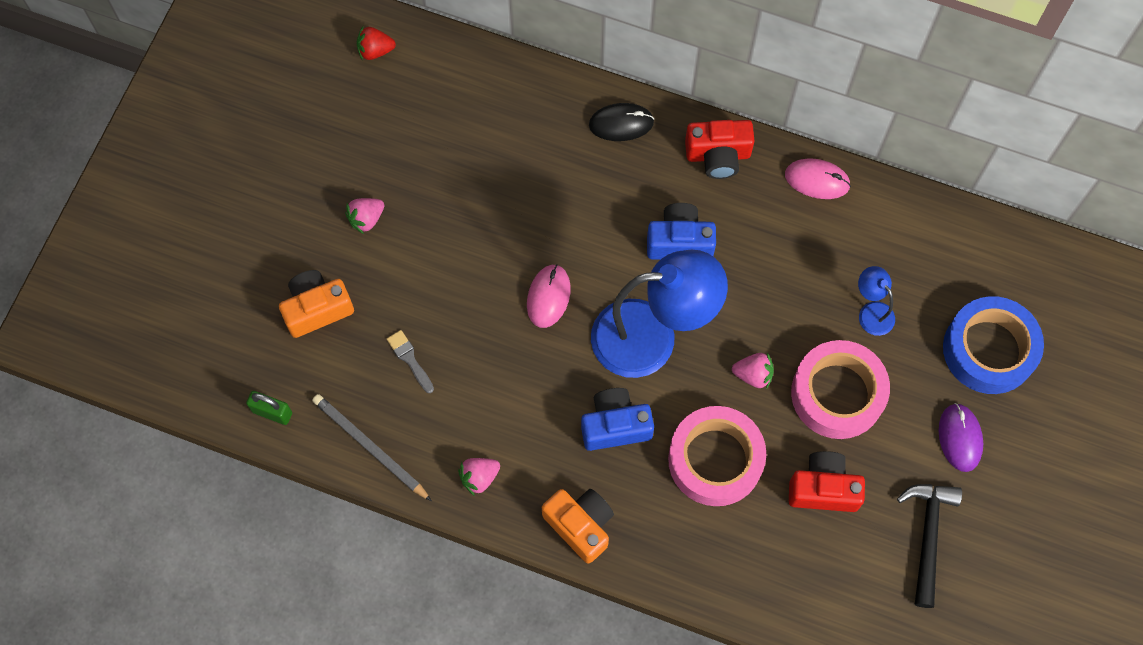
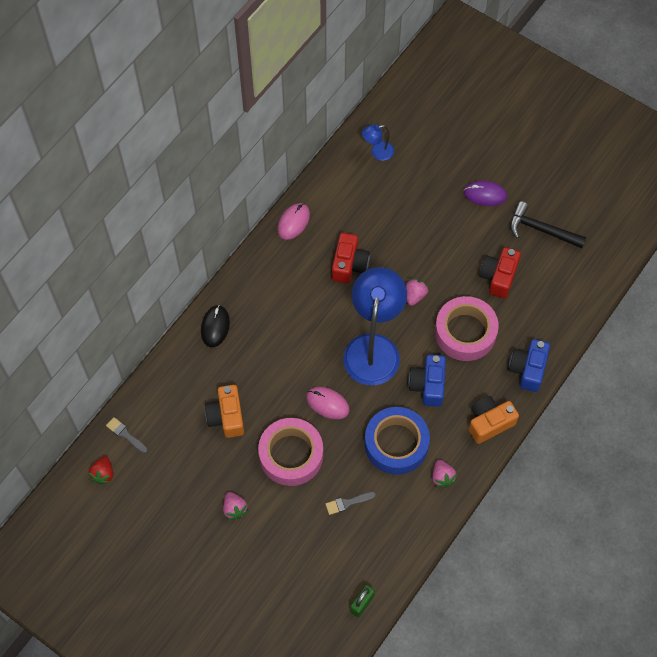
camera: 75 degrees left, 5 degrees down
(317, 309) = (293, 557): orange camera -> orange camera (226, 417)
(370, 448) = (404, 542): grey pencil -> none
(436, 60) = (125, 434): none -> grey brush
(679, 241) = (312, 313): blue camera -> blue camera (528, 369)
(718, 155) = (258, 274): red camera -> red camera (349, 265)
(837, 394) = (440, 252): pink tape -> pink tape (291, 455)
(871, 312) = (392, 217): blue lamp -> blue lamp (377, 152)
(989, 350) = (433, 162): blue tape -> blue tape (396, 444)

